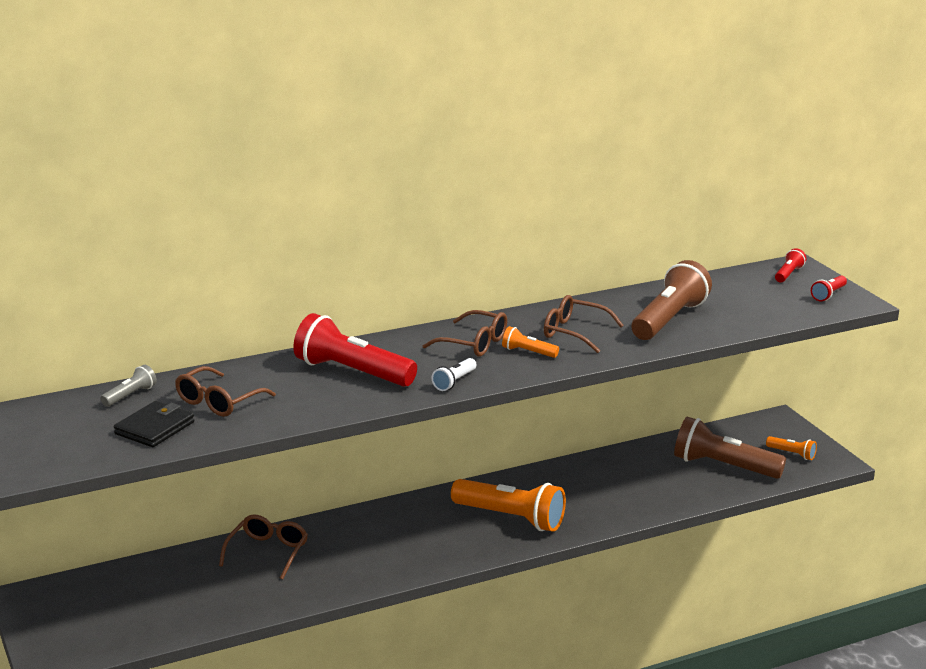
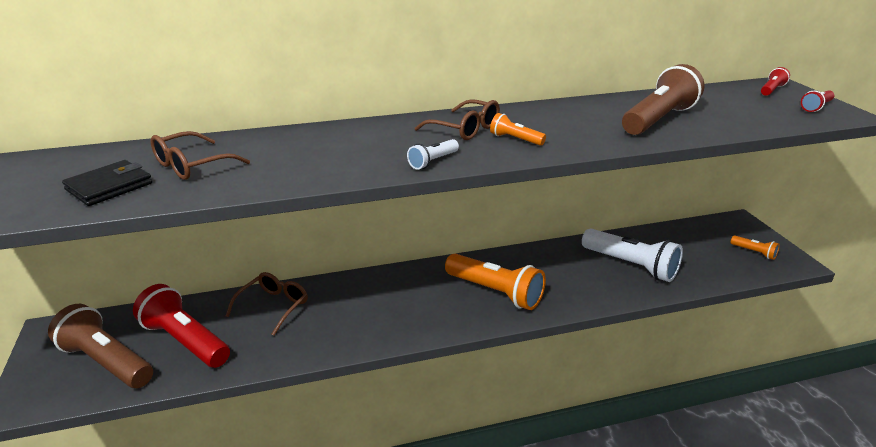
camera: 10 degrees right, 5 degrees up
(130, 395) = (116, 155): grey flashlight -> none
(351, 372) = (336, 147): red flashlight -> red flashlight (185, 341)
(575, 332) = (565, 125): brown glasses -> none
(657, 478) = (631, 265): none -> white flashlight
(723, 466) = (691, 259): brown flashlight -> brown flashlight (106, 362)

